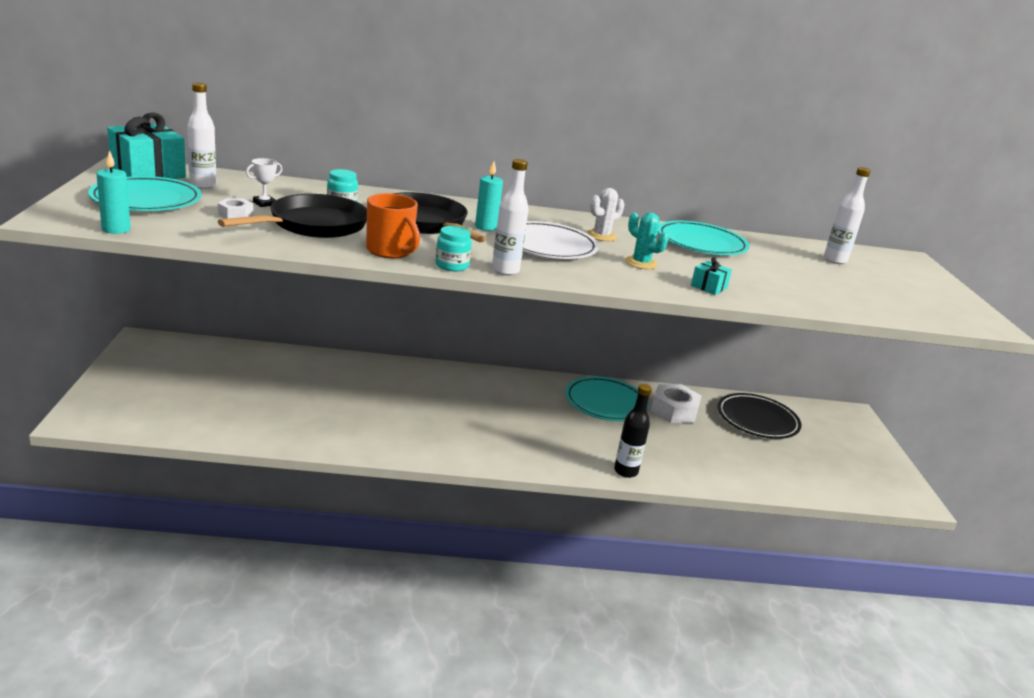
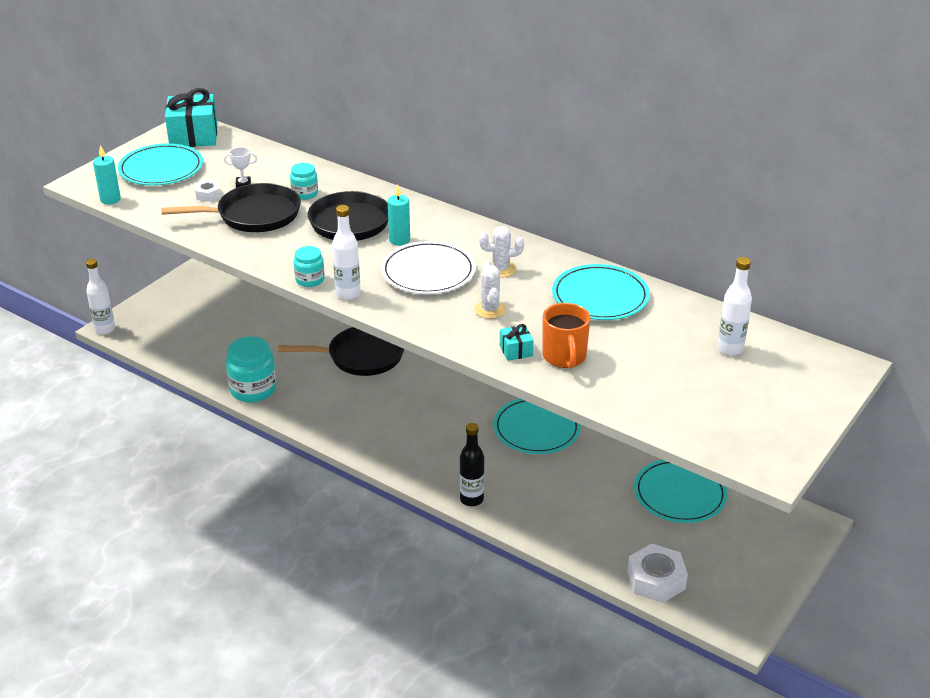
camera: 40 degrees right, 10 degrees up
(203, 185) = (218, 157): white bottle -> white bottle (105, 329)
(316, 438) = (253, 389): none -> turquoise jar
(390, 251) = (279, 255): orange mug -> orange mug (564, 357)
(393, 384) = (361, 357): none -> black pan
(641, 263) = (490, 310): turquoise cactus -> white cactus
(674, 410) = (598, 457): white nut -> white nut (656, 580)
(757, 419) = (679, 494): black plate -> turquoise plate

